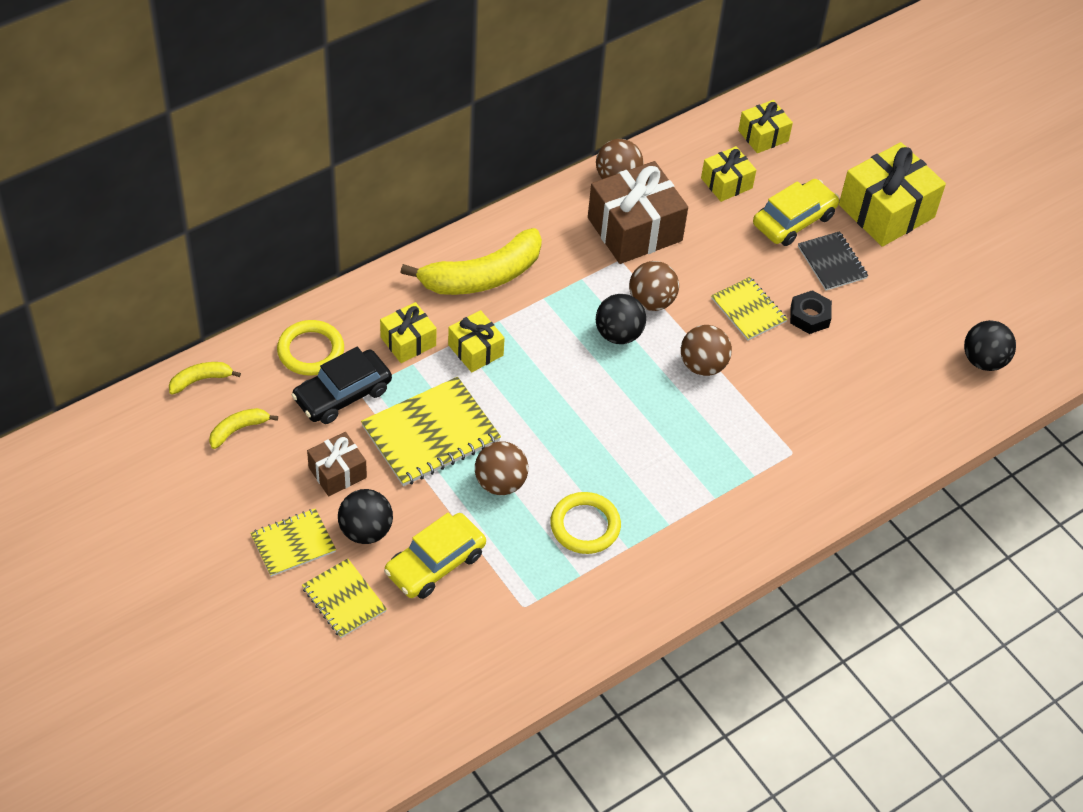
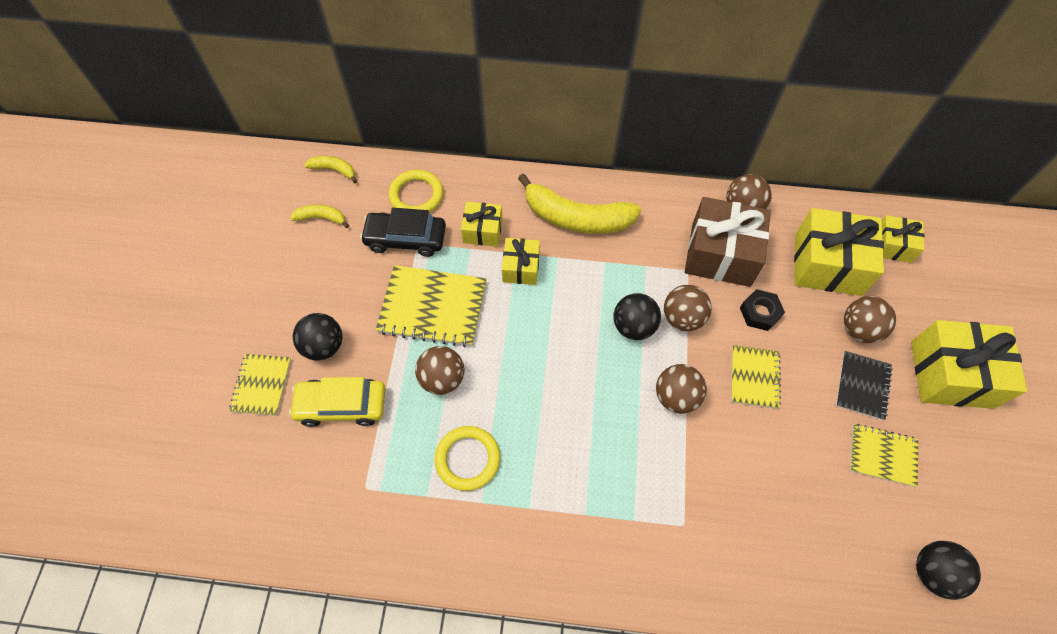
camera: 45 degrees right, 10 degrees up
(293, 544) = (273, 320): yellow notebook -> yellow notebook (882, 455)
(337, 472) = (348, 291): brown gift -> none
(726, 183) = (827, 264): yellow gift -> yellow gift, size x1.83
(794, 220) = (859, 329): yellow car -> brown ball
(809, 316) = (802, 418): black nut -> black nut (760, 313)

